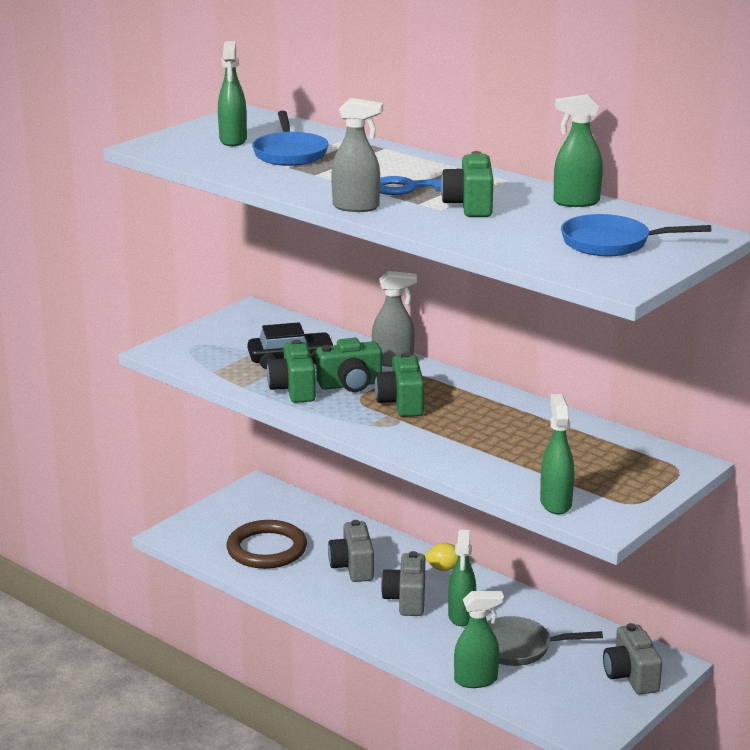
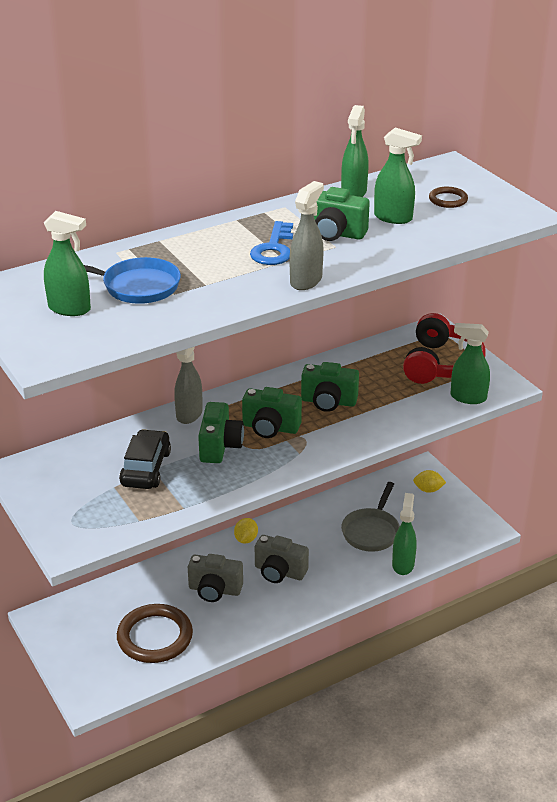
camera: 70 degrees left, 10 degrees up
(293, 389) = (208, 479): green camera -> green camera (328, 402)
(461, 616) = (317, 548): green spray bottle -> green spray bottle (393, 218)
(611, 243) = (448, 200): blue pan -> brown ring
(613, 477) = (440, 364): none -> red headphones
(631, 676) = (428, 490): grey camera -> yellow lemon

